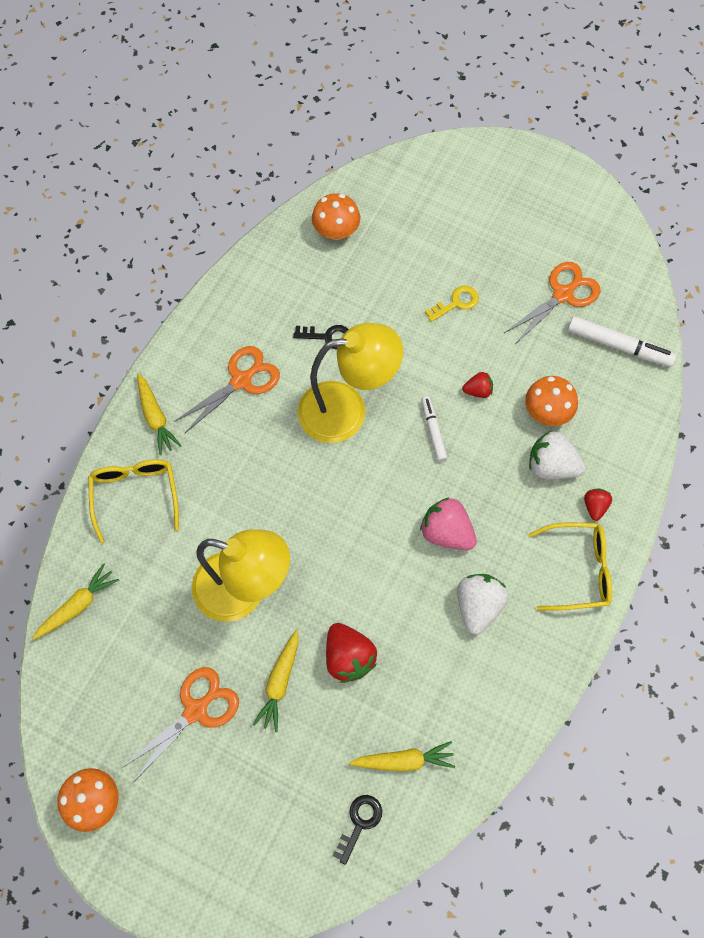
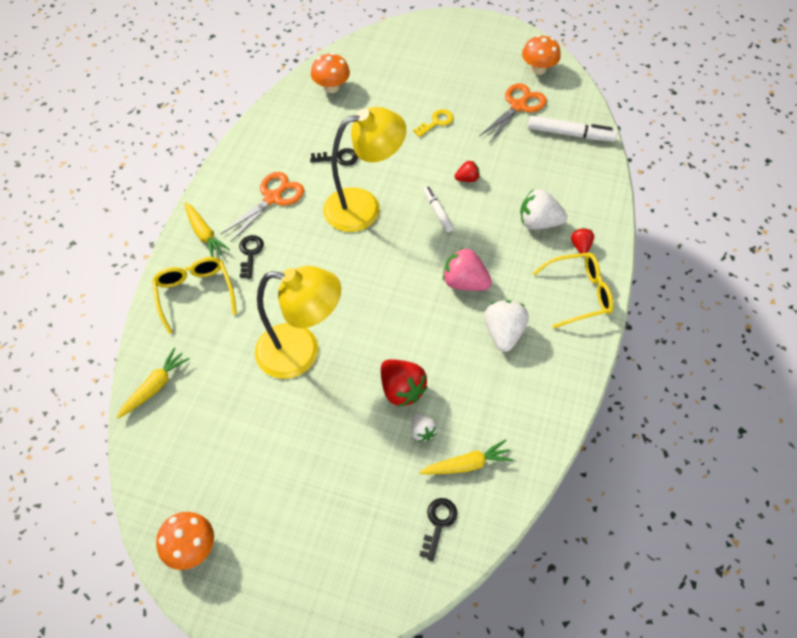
camera: 10 degrees left, 10 degrees down
(196, 710) = (274, 454): orange scissors -> none
(205, 452) = (250, 253): none -> black key
(280, 683) = (345, 420): yellow carrot -> none
(362, 712) = (422, 431): none -> white strawberry
(547, 412) = (525, 186): orange mushroom -> orange mushroom (538, 69)

